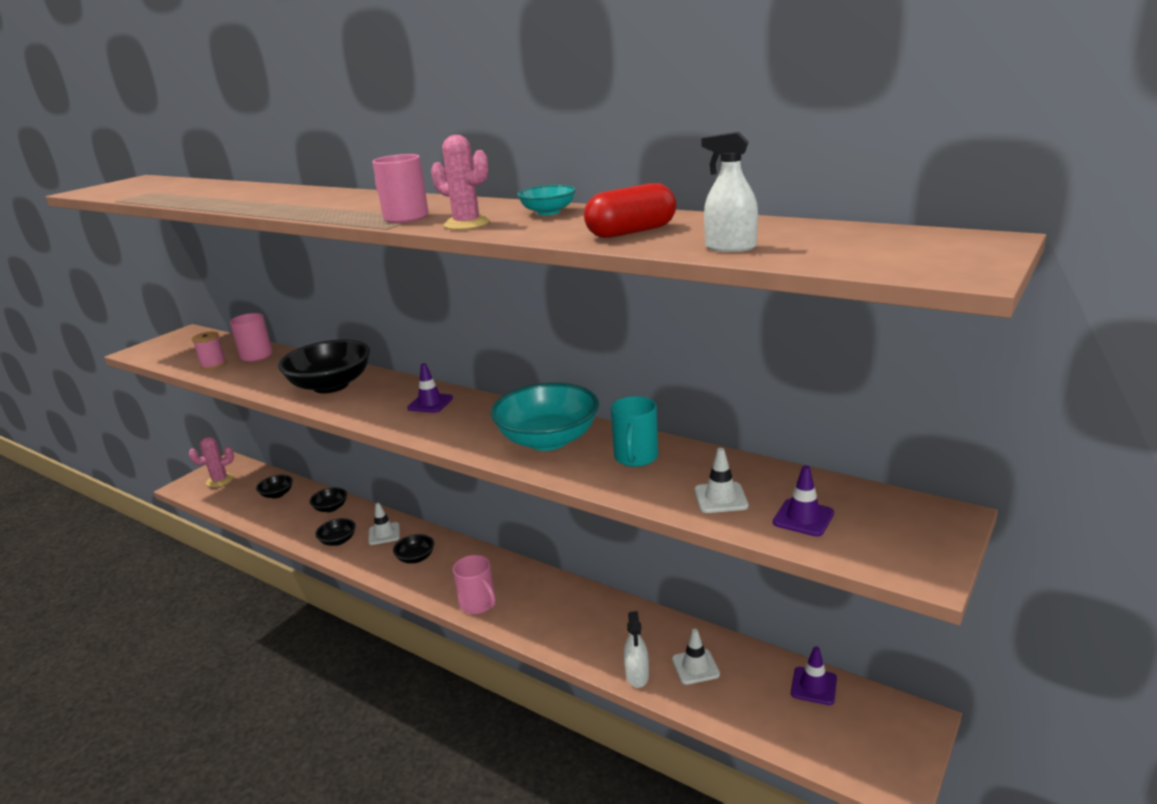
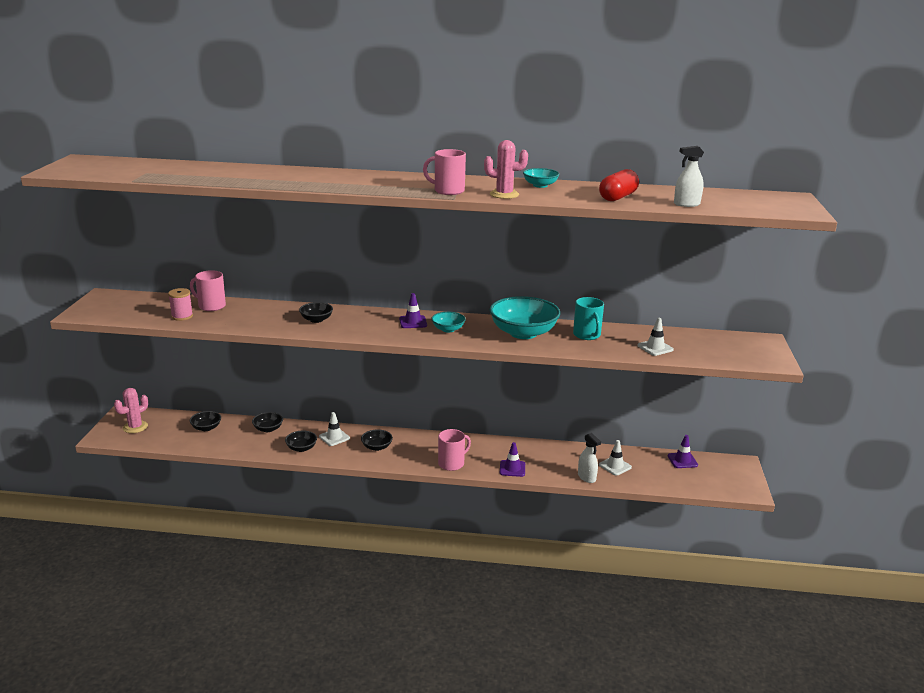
camera: 30 degrees left, 0 degrees up
(331, 385) = (316, 320): black bowl -> black bowl, size x0.49
(458, 420) = (448, 329): none -> turquoise bowl
(478, 604) = (452, 463): pink mug -> pink mug turned 60 degrees counterclockwise
(803, 518) = (704, 350): purple traffic cone -> purple traffic cone (512, 468)

